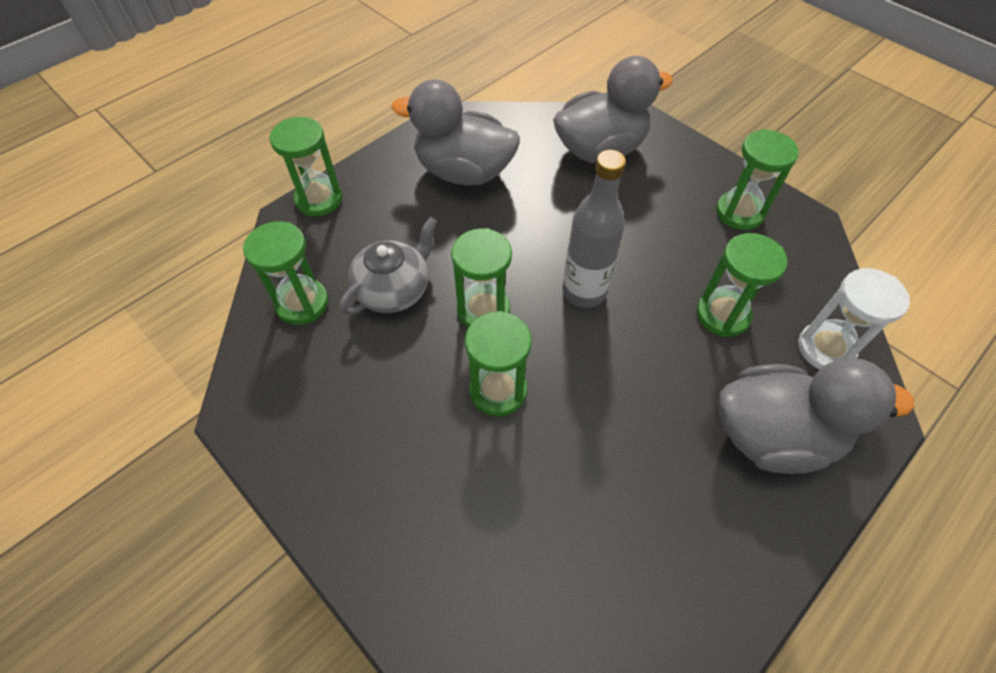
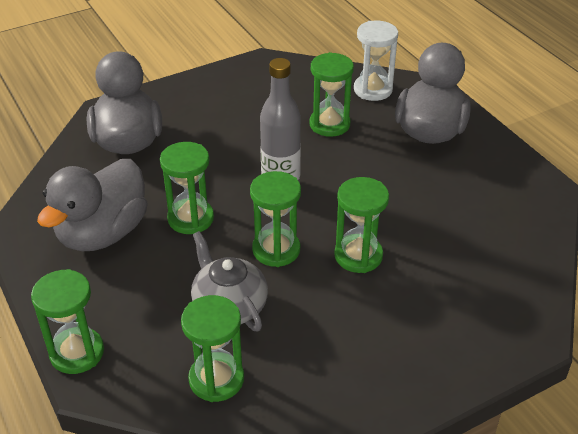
camera: 75 degrees left, 15 degrees down
(739, 212) = (239, 89): green hourglass -> green hourglass (190, 218)

